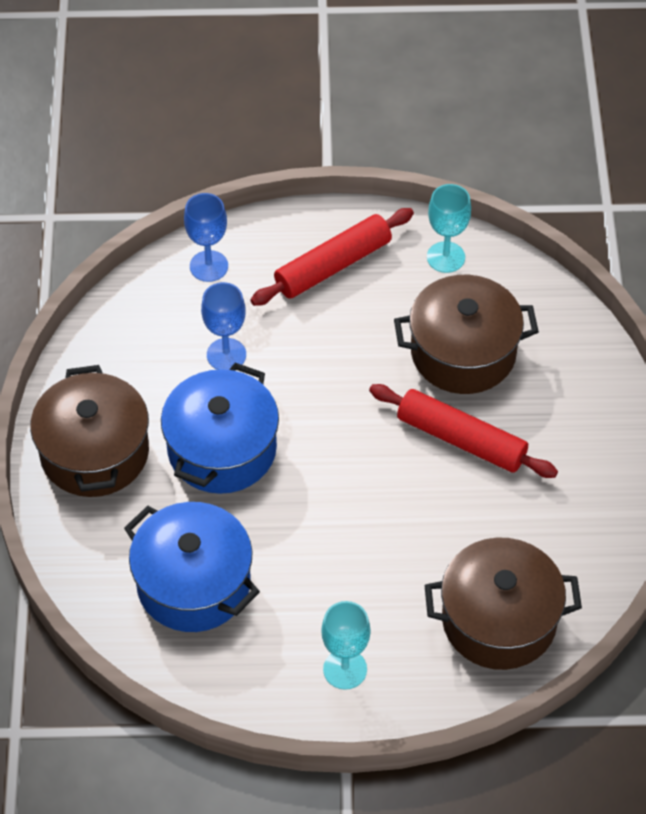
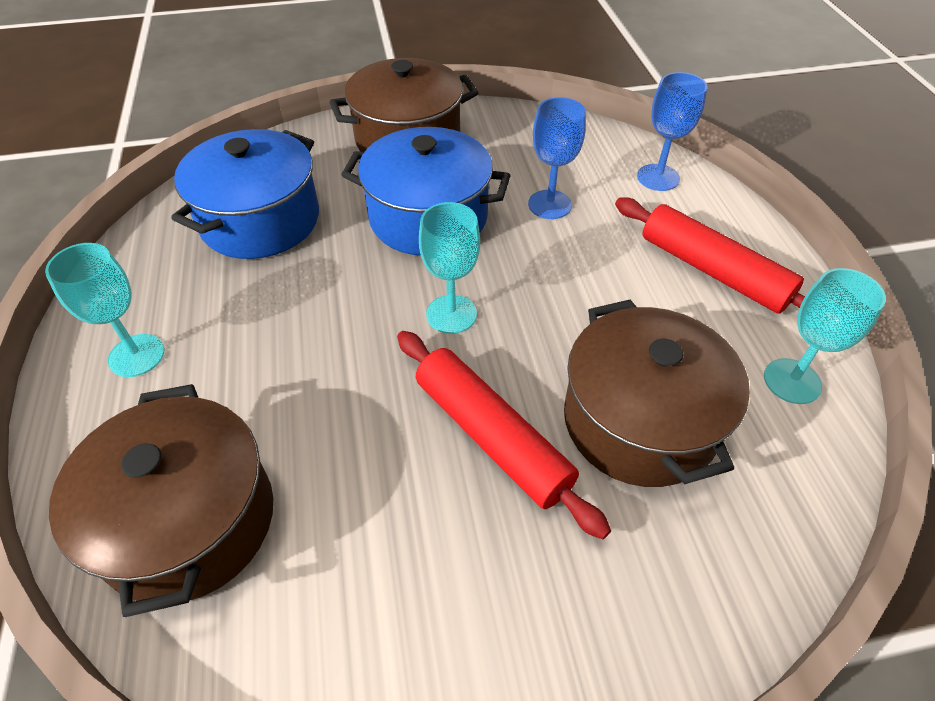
camera: 80 degrees right, 5 degrees down
(343, 447) = (451, 314): none -> turquoise goblet
(461, 439) = (492, 436): red rolling pin -> red rolling pin turned 60 degrees counterclockwise

